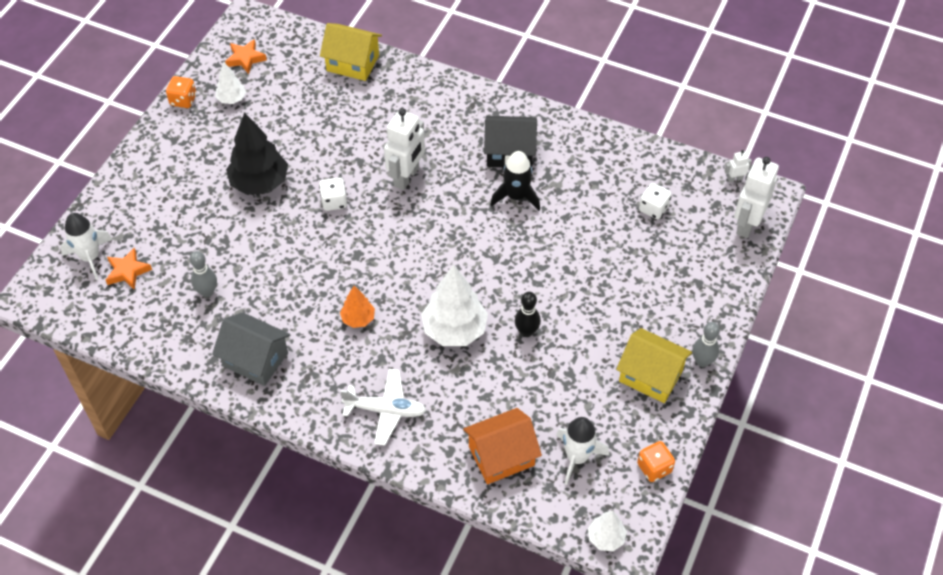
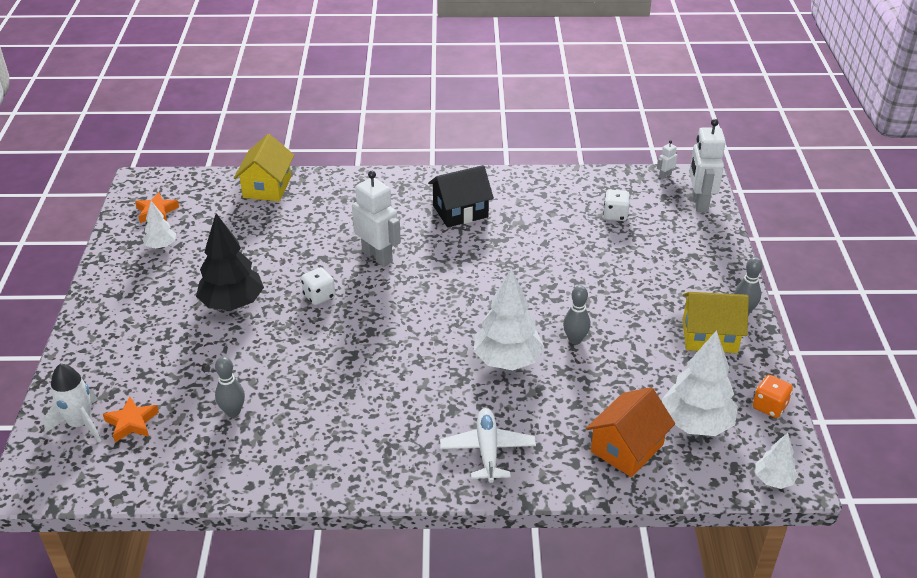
camera: 25 degrees left, 15 degrees down
(183, 100) = (110, 261): orange dice -> none
(255, 359) = (323, 454): grey house -> none
(353, 63) = (267, 187): yellow house -> yellow house turned 75 degrees counterclockwise
(358, 319) = (407, 383): orange tree -> none
(385, 410) = (487, 450): white plane -> white plane turned 75 degrees counterclockwise
(407, 177) = (377, 256): white robot -> white robot turned 45 degrees counterclockwise
(516, 196) = (490, 241): black rocket -> none
(526, 332) = (575, 339): black bowling pin -> grey bowling pin
(577, 457) = (696, 423): white rocket -> white tree

